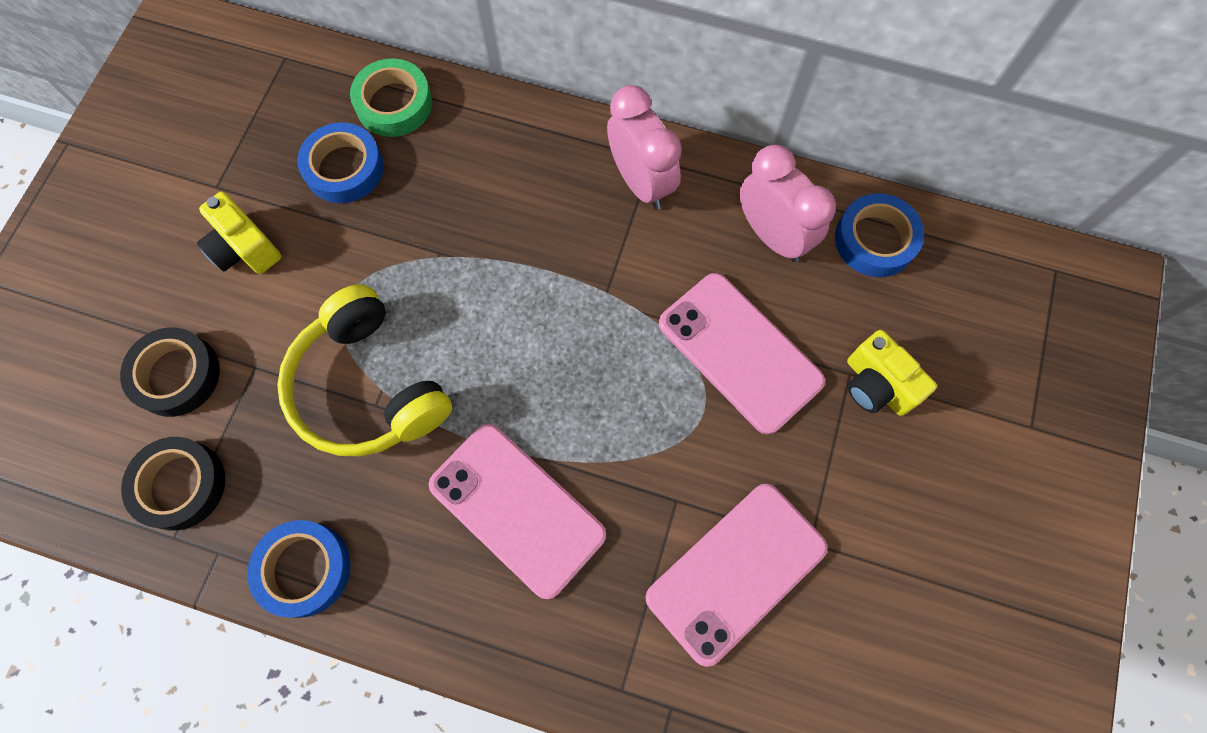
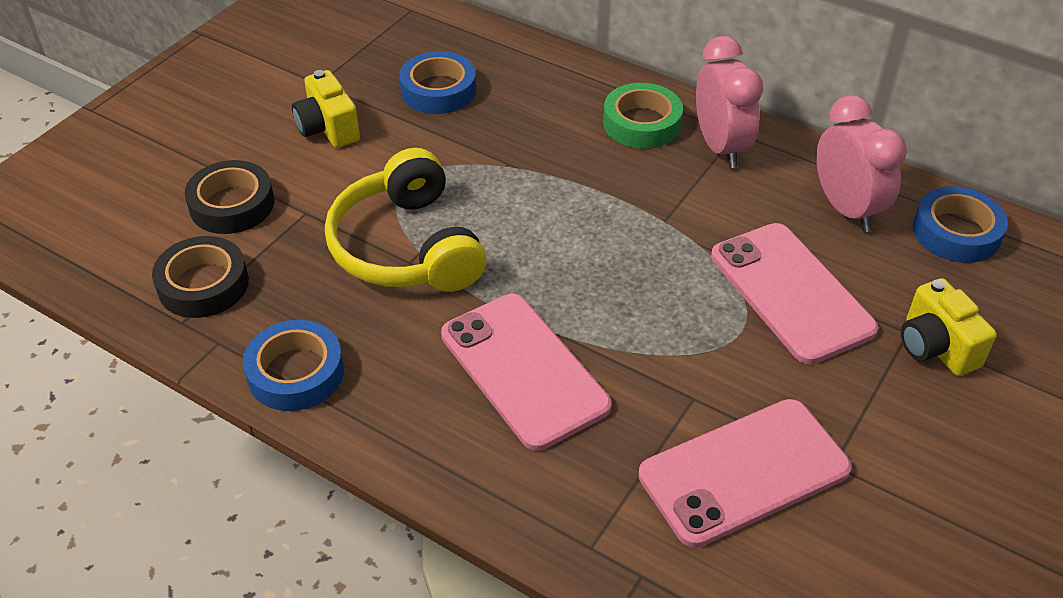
camera: 15 degrees right, 25 degrees down
(394, 104) = (499, 55): green tape -> green tape (642, 123)

